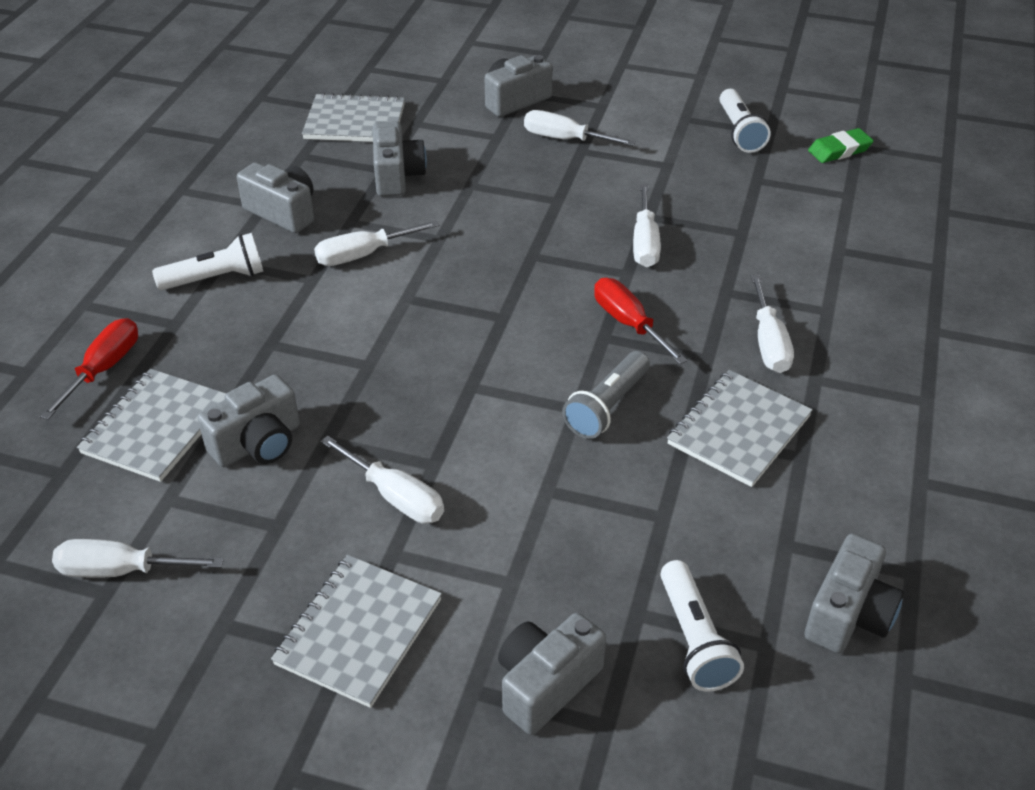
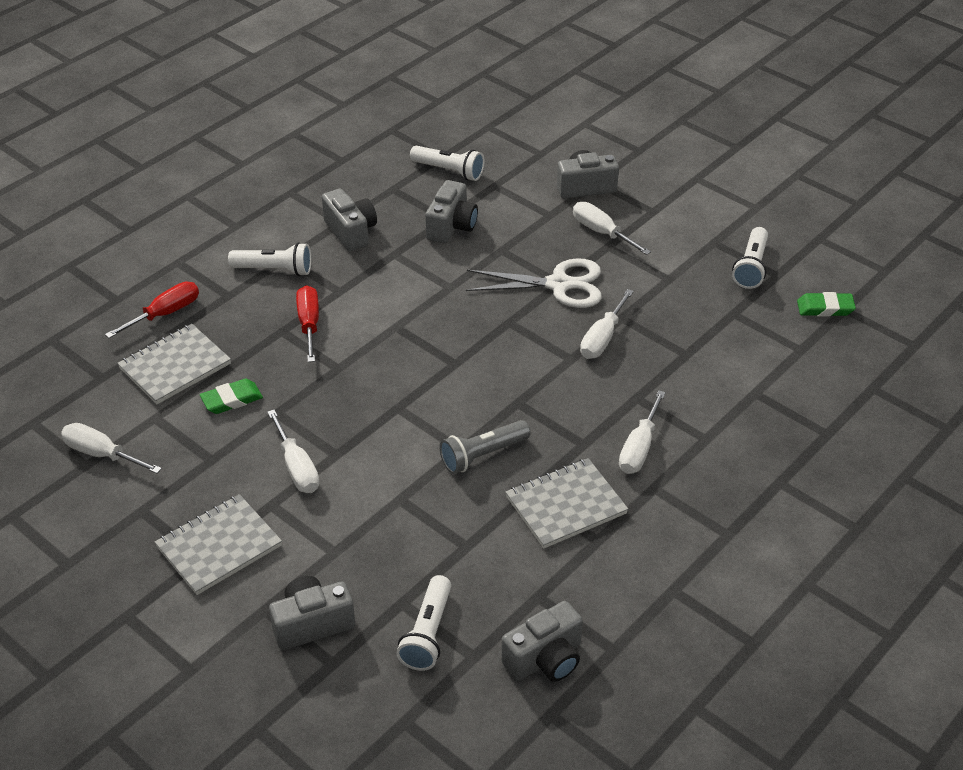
camera: 25 degrees right, 0 degrees up
(258, 443) = (232, 400): grey camera -> green eraser
(355, 121) = (449, 171): grey notebook -> white flashlight
(363, 255) = (386, 283): white screwdriver -> none
(558, 202) = (559, 285): none -> white scissors
(628, 323) = (543, 398): red screwdriver -> red screwdriver (309, 324)

